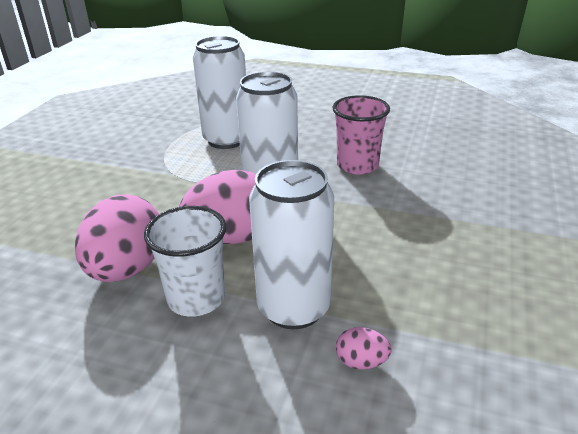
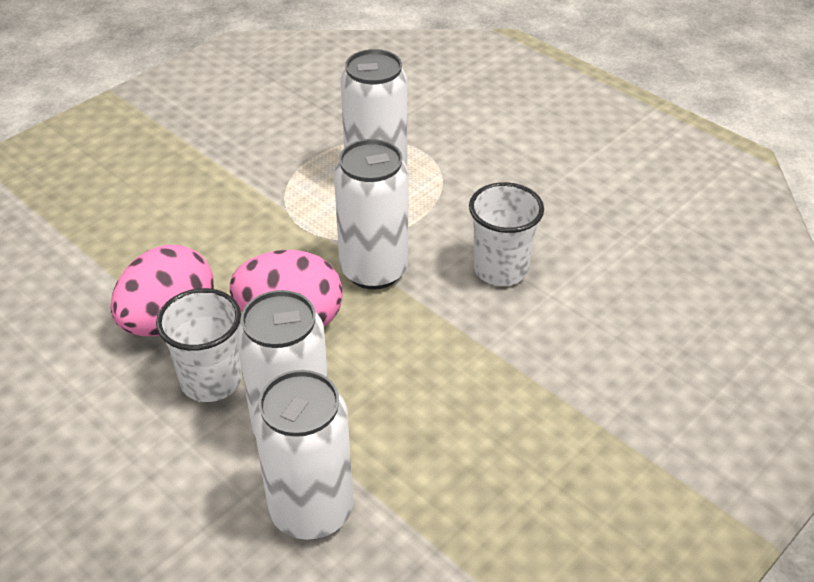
camera: 25 degrees right, 10 degrees up
(357, 165) = (500, 269): pink cup -> white cup
(361, 362) = (311, 510): pink egg -> white can

